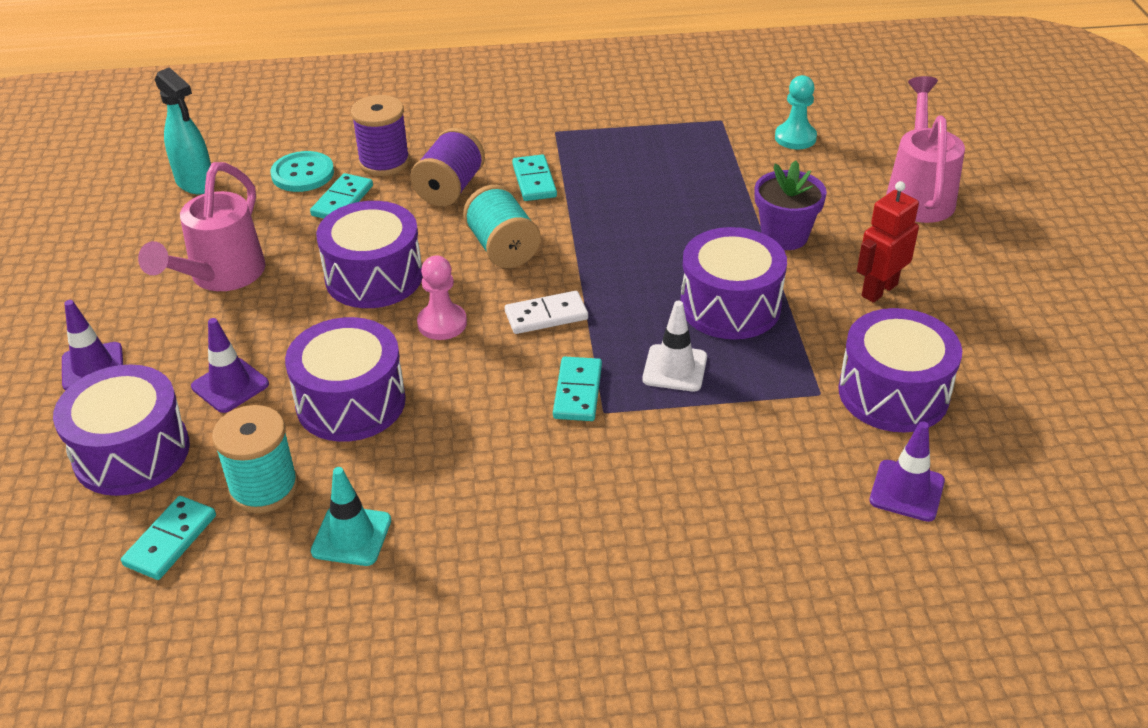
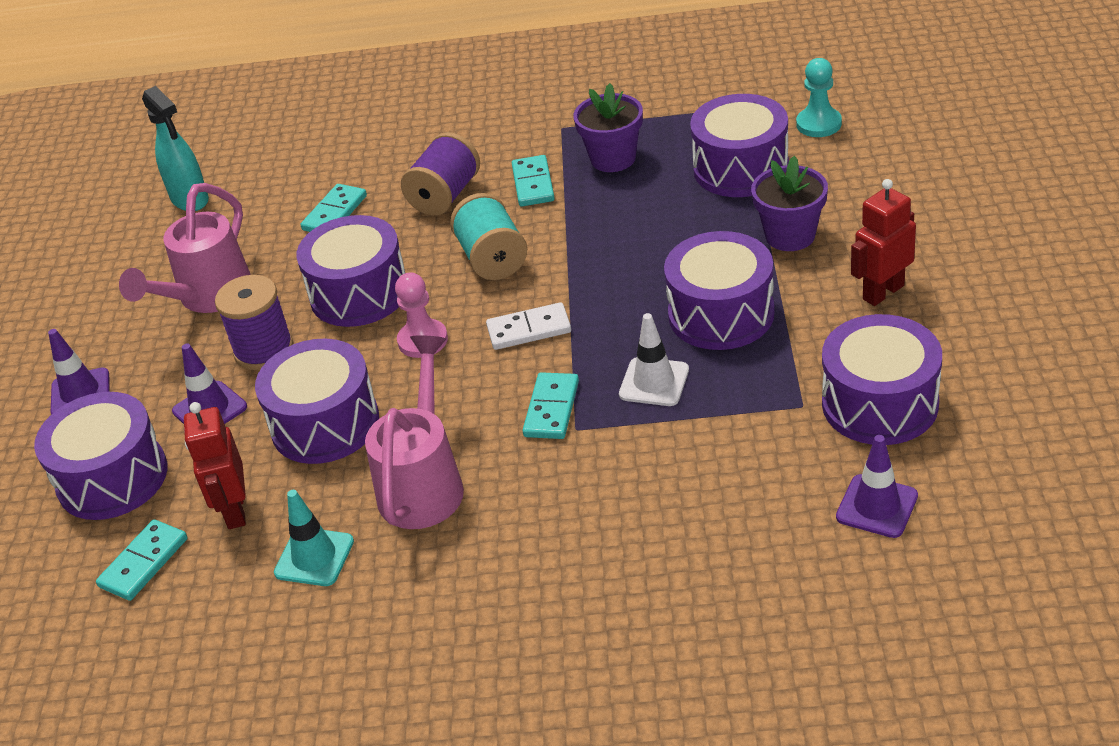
camera: 10 degrees right, 0 degrees up
(264, 488) = (234, 511): turquoise spool -> red robot
(303, 174) = (297, 185): turquoise button -> none
(384, 162) = (381, 169): purple spool -> purple spool (264, 350)
(608, 161) = (613, 158): none -> purple flower pot
(729, 174) = (741, 168): none -> purple drum
(918, 194) = (944, 183): pink watering can -> pink watering can (424, 482)

